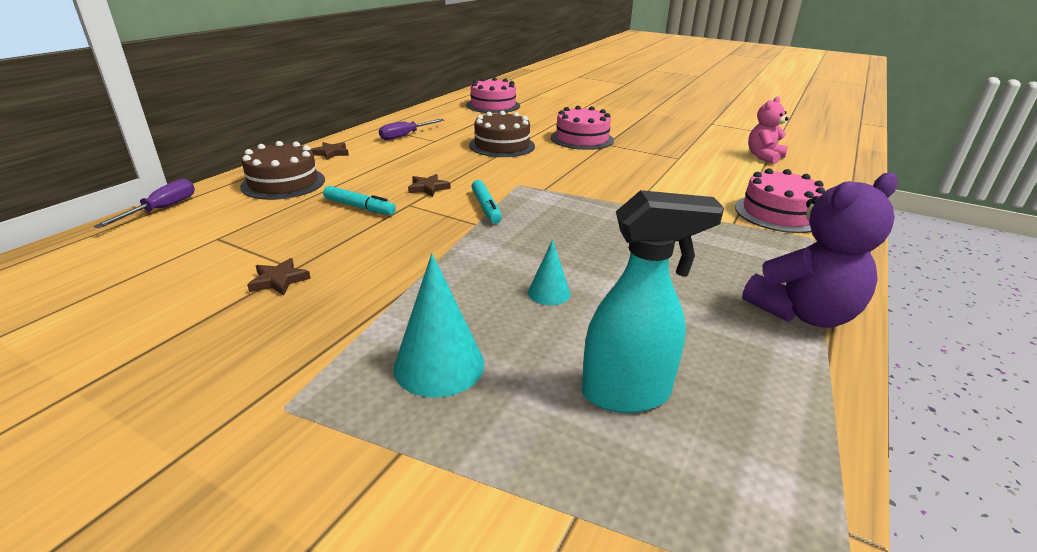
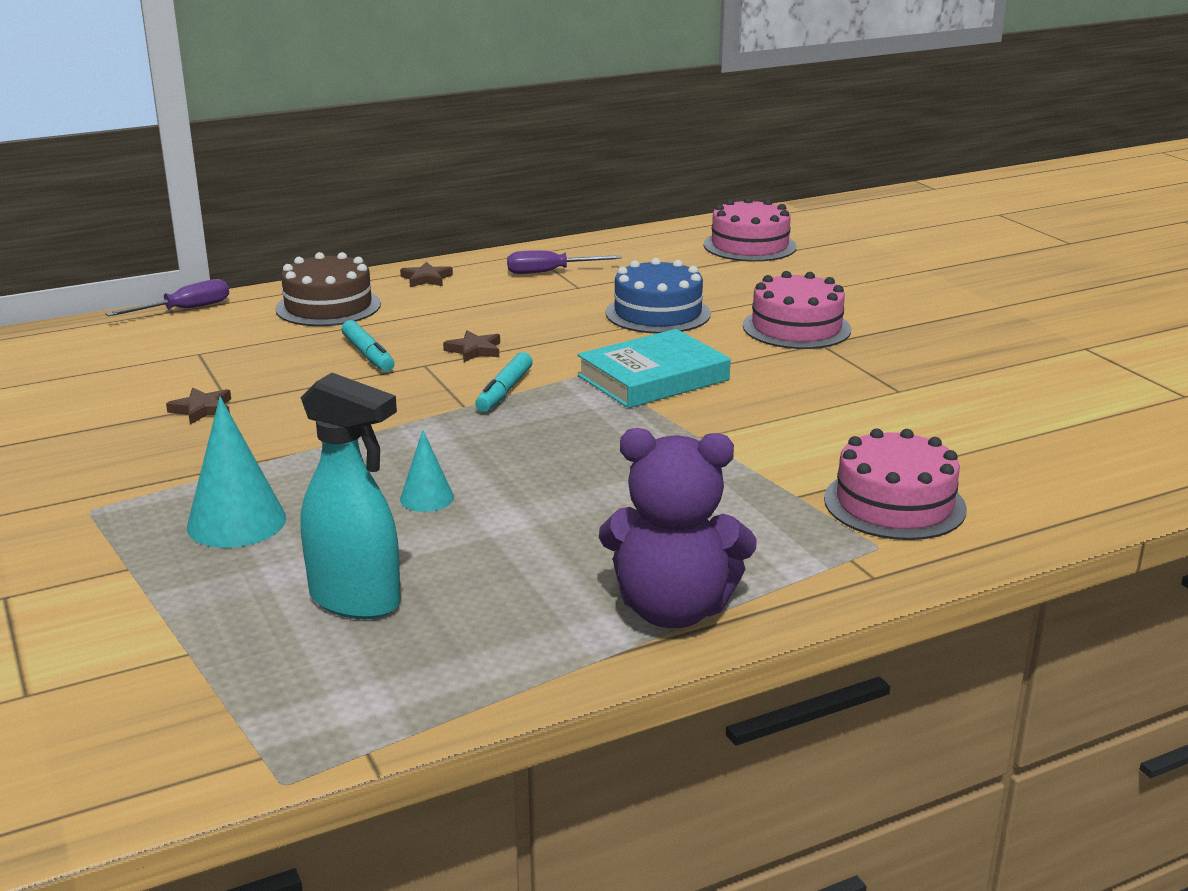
camera: 35 degrees right, 5 degrees down
(502, 145) = (658, 313): brown cake -> blue cake
(557, 179) = (653, 378): none -> turquoise book
(764, 157) = (1060, 423): pink teddy bear -> none

